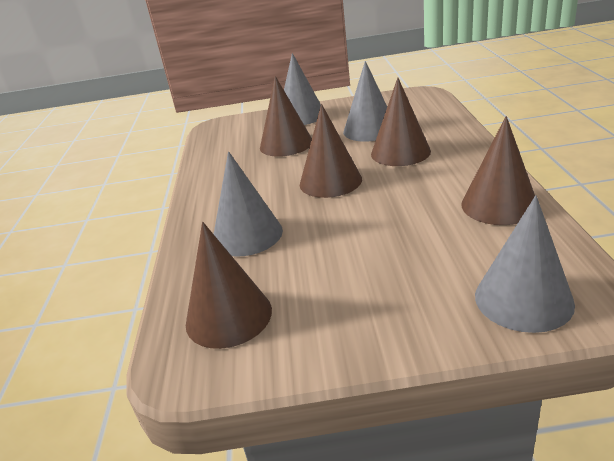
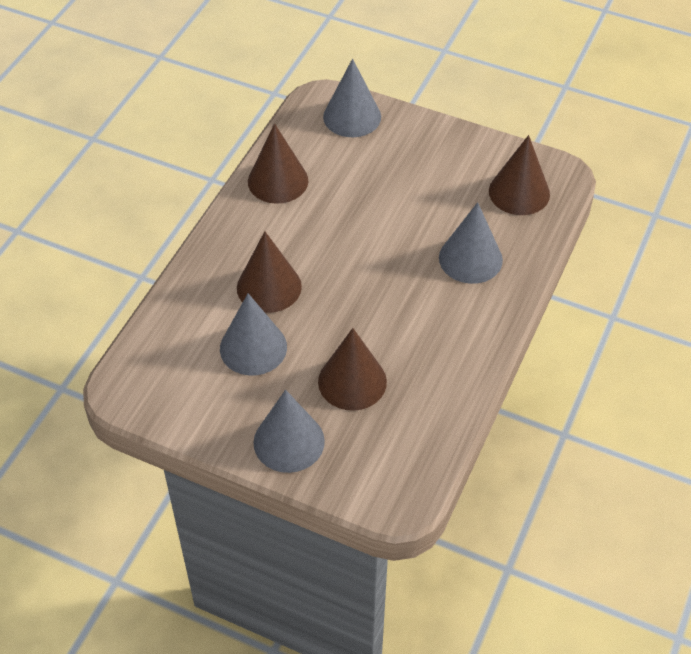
camera: 155 degrees left, 20 degrees up
(330, 181) = (361, 284): brown cone -> none

